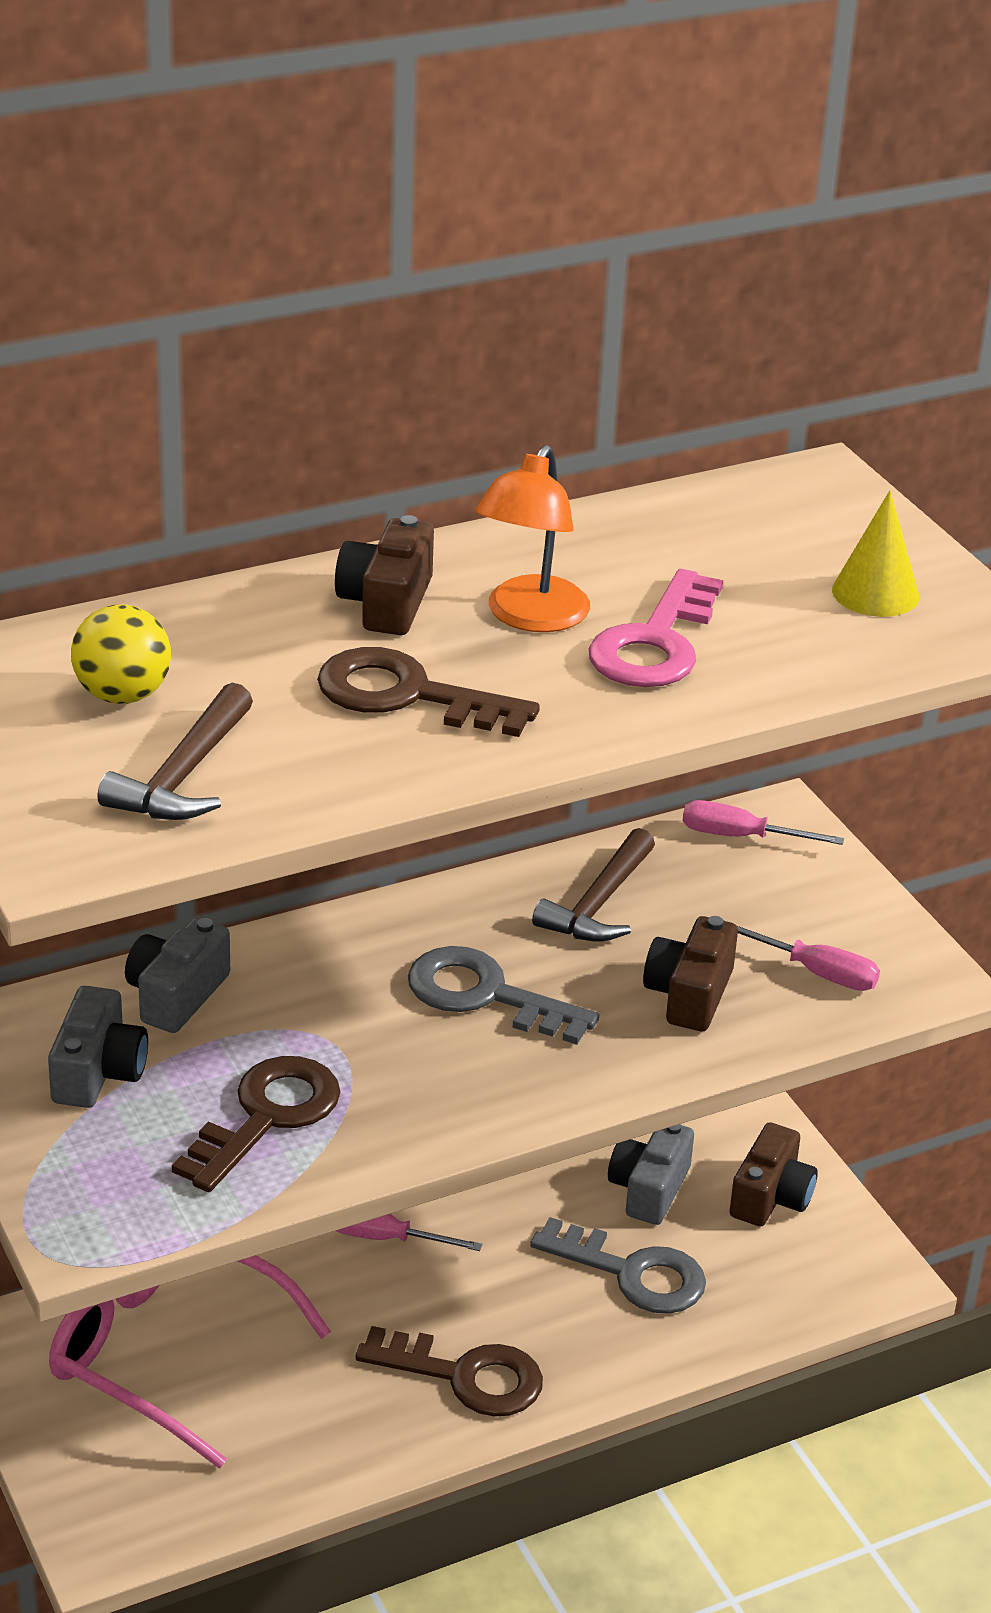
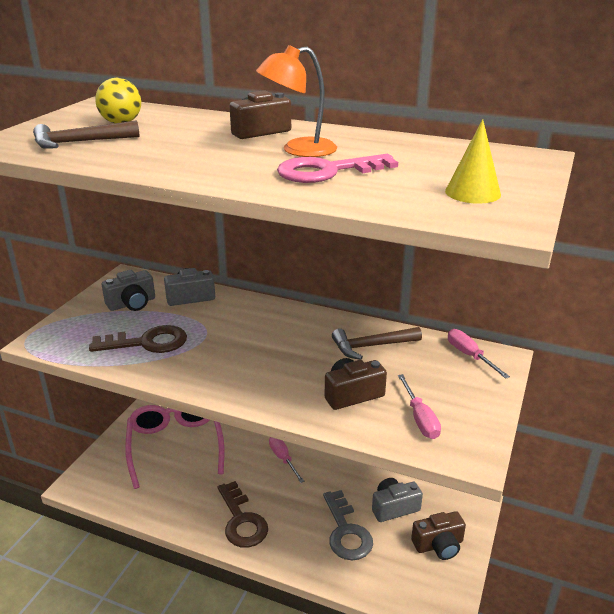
camera: 50 degrees right, 5 degrees down
(408, 695) = (199, 151): brown key -> none
(486, 995) = (278, 350): grey key -> none

